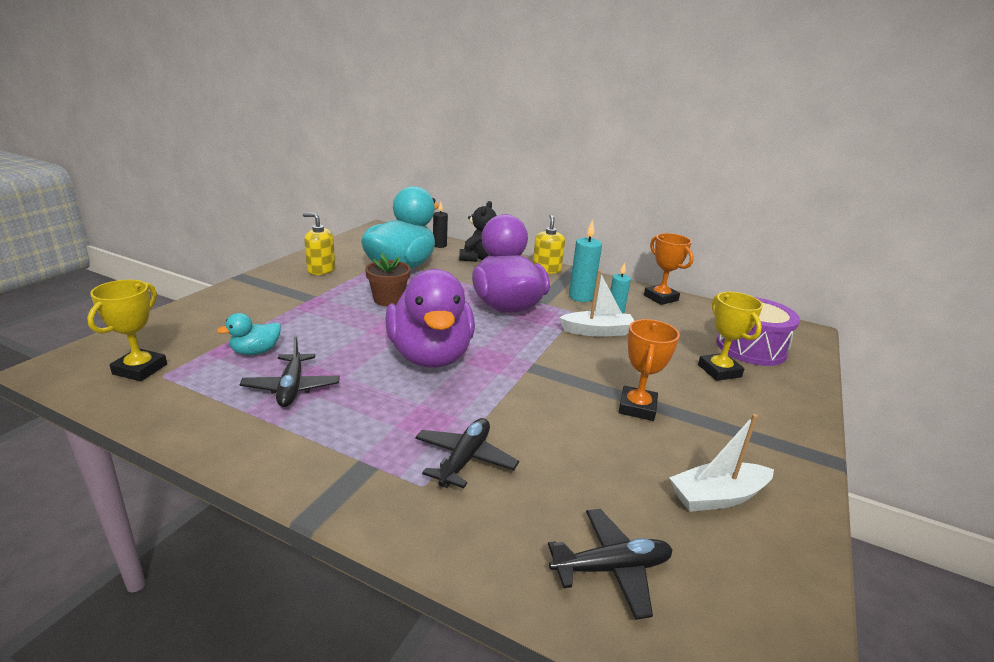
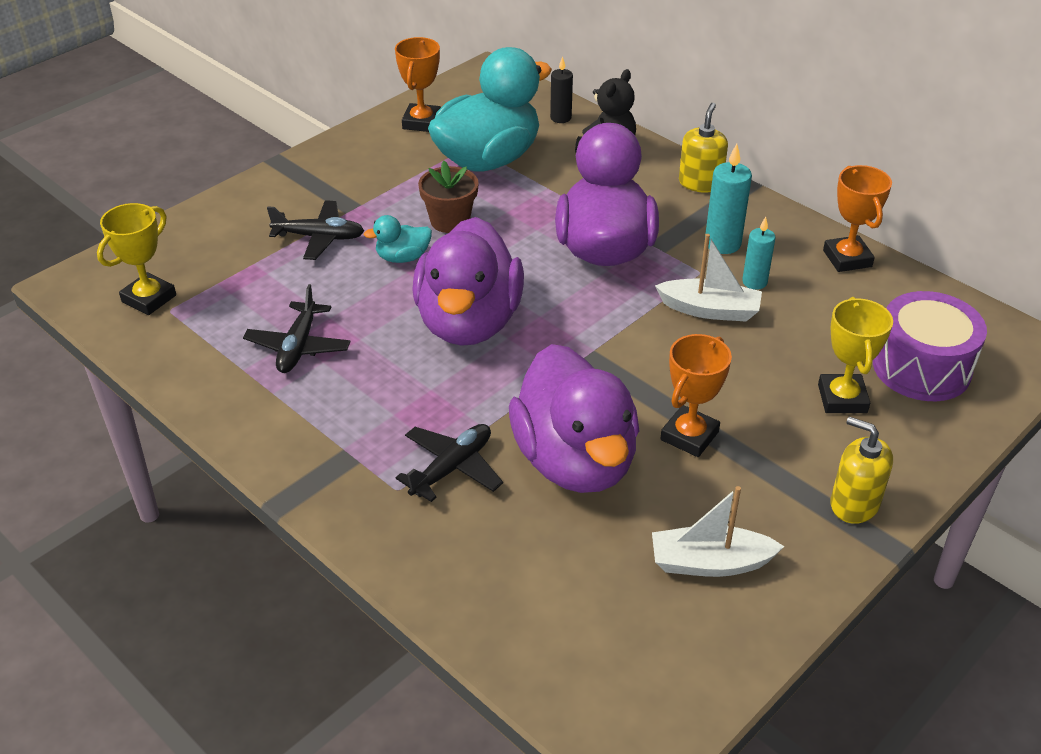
camera: 20 degrees right, 15 degrees up
(255, 351) = (271, 289): turquoise duck -> turquoise duck (403, 257)
(321, 270) = (379, 156): yellow soap dispenser -> yellow soap dispenser (854, 504)
(345, 252) = (422, 122): none -> orange trophy
(564, 438) = (575, 461): none -> purple duck
(611, 568) = (544, 610): black plane -> black plane (319, 237)

